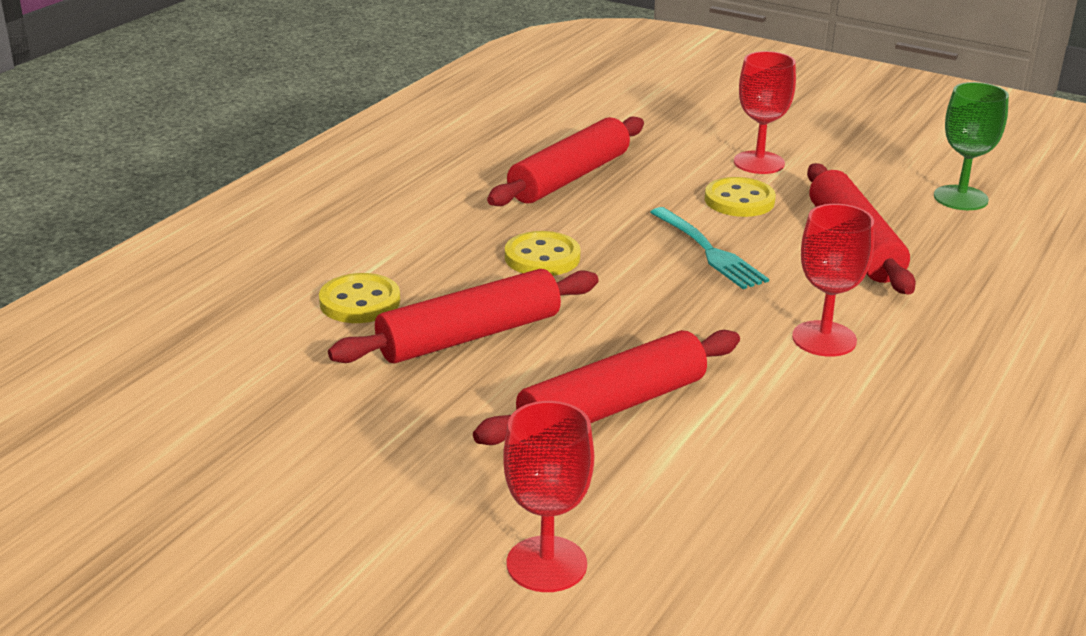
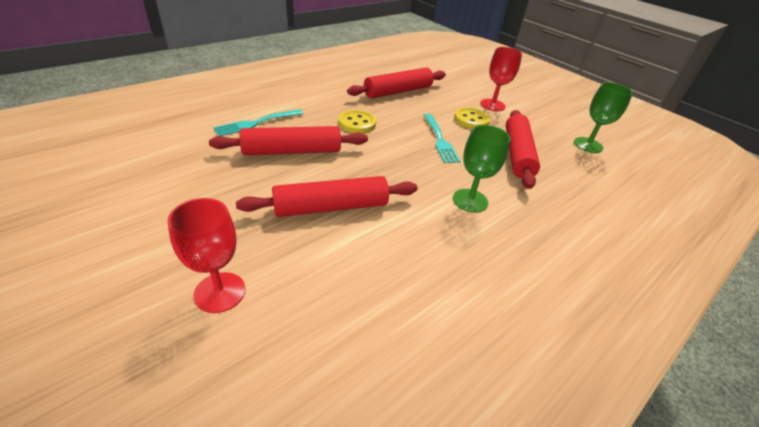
camera: 15 degrees right, 10 degrees up
(360, 302) = (257, 123): yellow button -> turquoise fork
(824, 339) = (470, 200): red goblet -> green goblet

